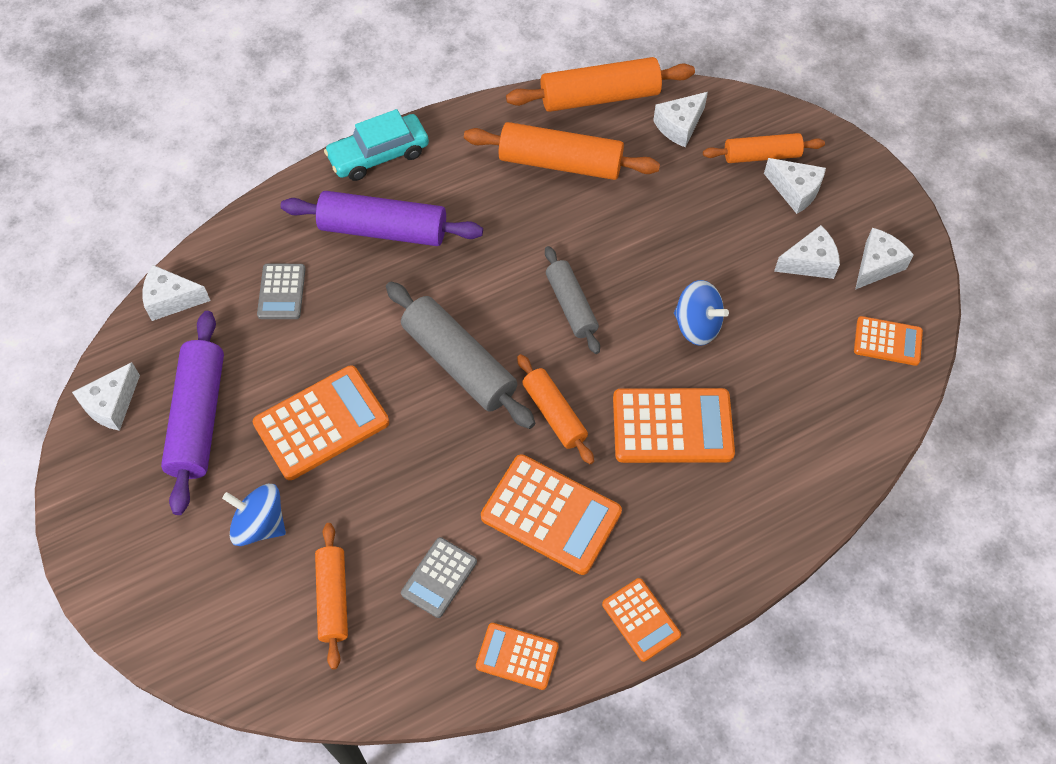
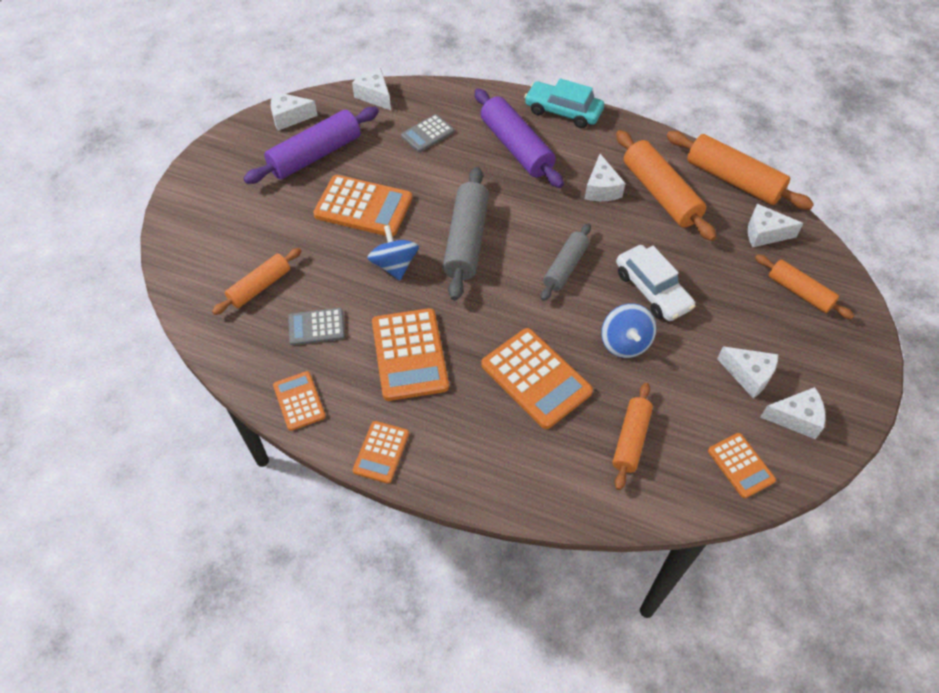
camera: 50 degrees right, 5 degrees down
(260, 524) = (276, 224): blue spinning top -> blue spinning top (394, 265)
(554, 414) = (480, 310): orange rolling pin -> orange rolling pin (631, 439)
(660, 259) = (652, 290): none -> white car
(795, 191) = (795, 329): white cheese -> white cheese (601, 189)

